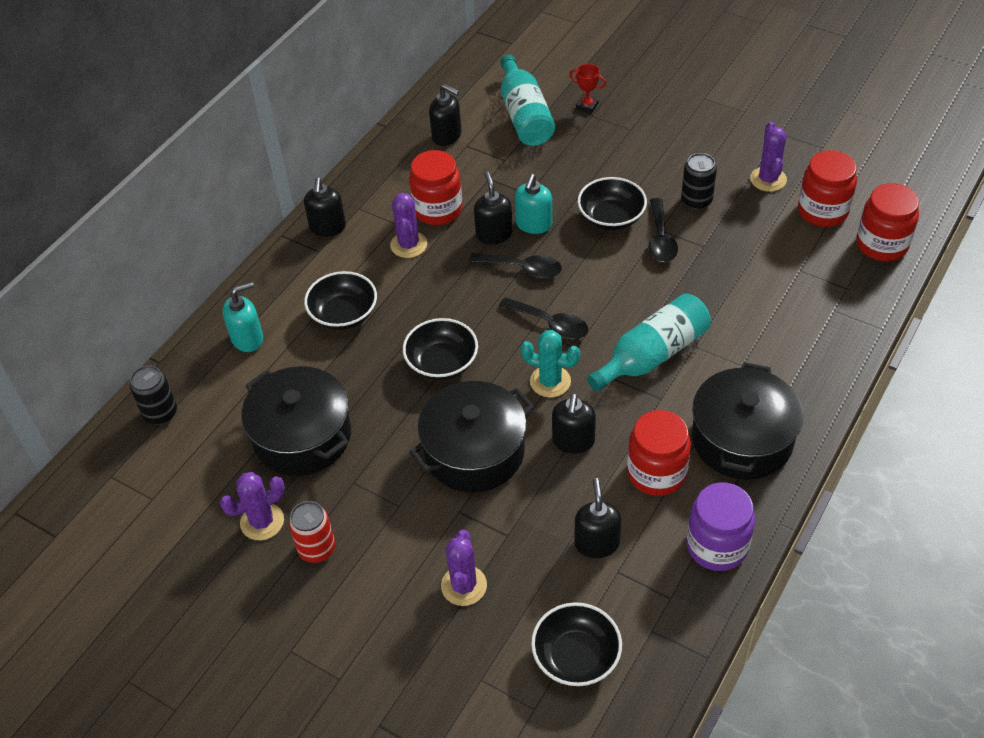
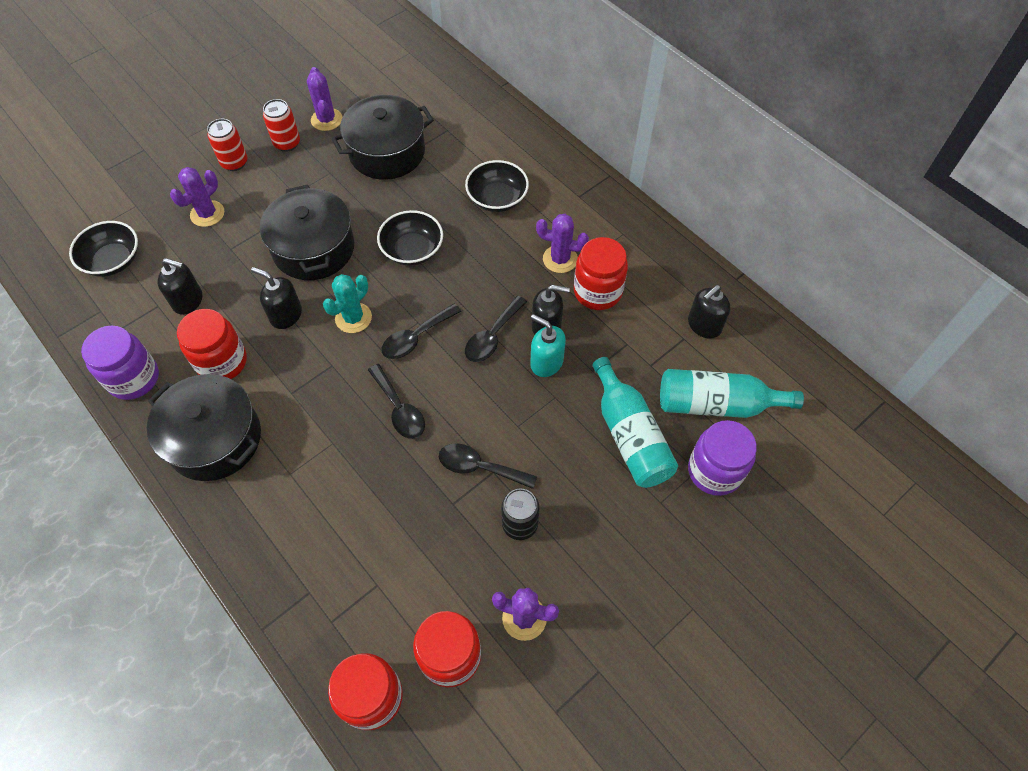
camera: 105 degrees right, 10 degrees up
(160, 413) = (451, 81): black can -> none
(247, 338) = (499, 137): turquoise soap dispenser -> none
(328, 227) = (606, 207): black soap dispenser -> none
(368, 595) = (234, 162): none -> red can
(464, 586) = (207, 214): purple cactus -> purple cactus turned 75 degrees counterclockwise
(587, 106) = (714, 471): red trophy -> purple jar
(611, 218) = (528, 433): black bowl -> none
(634, 310) = (399, 409): none -> black spoon
(652, 355) = (340, 404): turquoise bottle -> turquoise bottle (630, 435)

